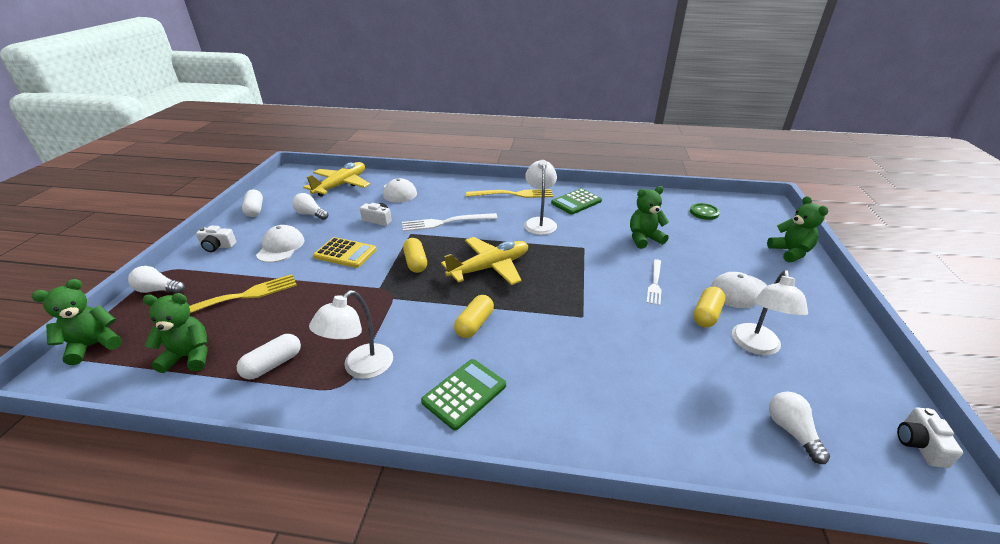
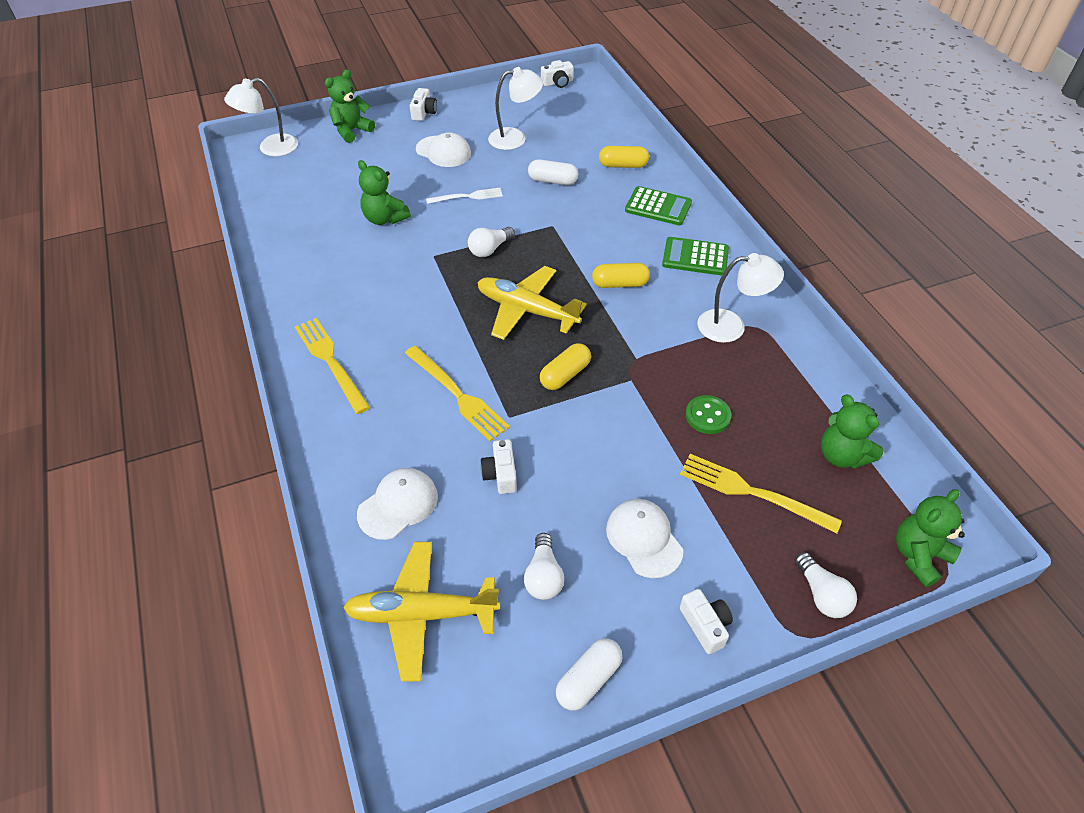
camera: 120 degrees left, 15 degrees up
(94, 345) = (918, 556): green teddy bear -> green teddy bear turned 120 degrees clockwise
(273, 364) = (785, 385): white capsule -> white capsule (552, 181)
(281, 247) = (644, 539): white cap -> white cap turned 90 degrees clockwise
(345, 253) = (600, 454): yellow calculator -> none
(445, 222) = (457, 395): white fork -> yellow fork
(539, 222) = (399, 307): white lamp -> white lamp (270, 148)
(576, 202) = (321, 292): green calculator -> green calculator (658, 207)
(704, 212) = (291, 188): green button -> green button (707, 416)
(706, 315) = (493, 163): yellow capsule -> yellow capsule (623, 165)
(791, 431) = (589, 121): white light bulb -> white light bulb (490, 249)
(825, 300) = (424, 112): none -> white camera

